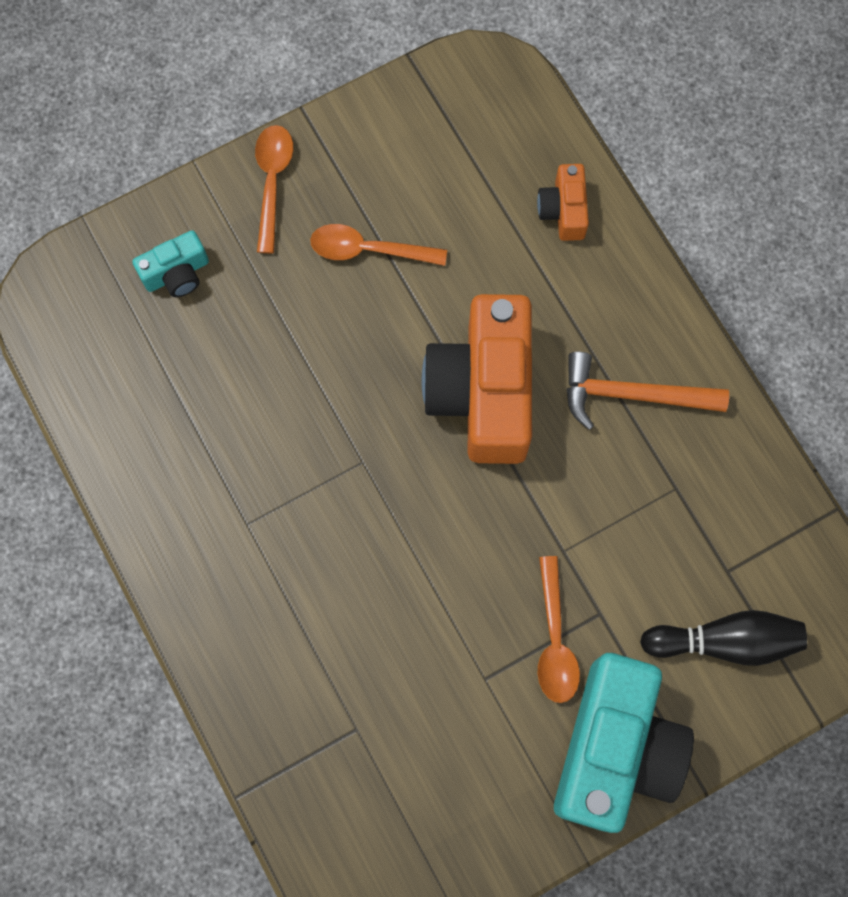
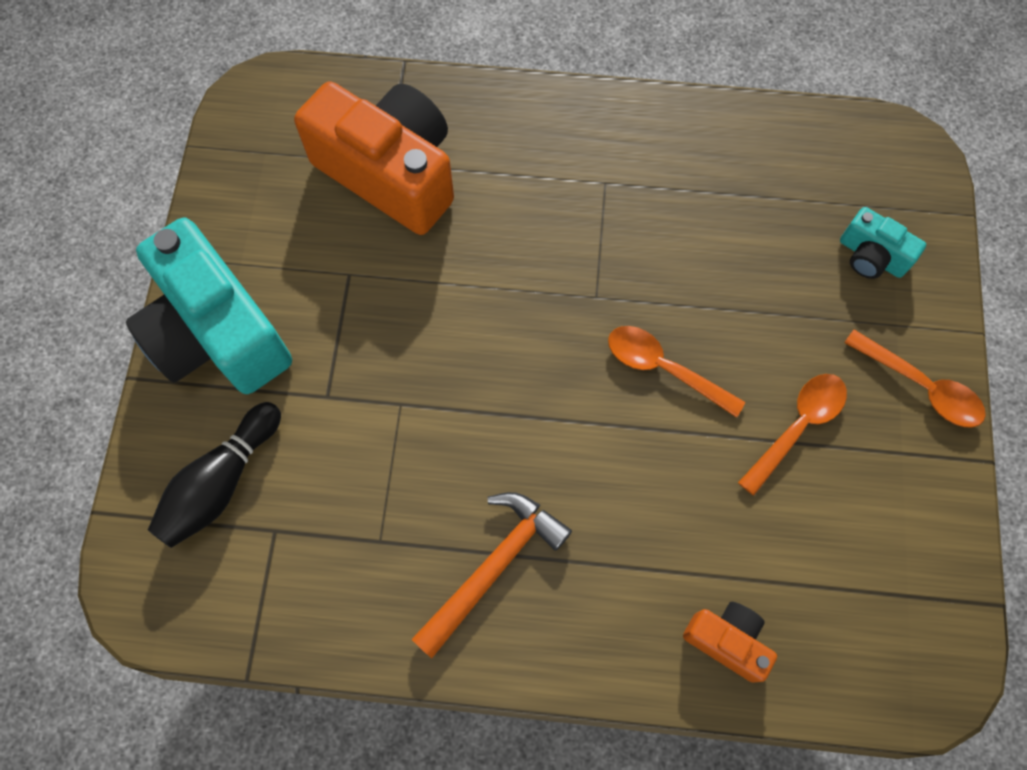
camera: 125 degrees right, 5 degrees down
(177, 273) = (871, 256): turquoise camera -> turquoise camera turned 60 degrees counterclockwise
(483, 392) = (590, 435): orange camera -> orange camera (390, 173)
(554, 640) = (335, 346): orange spoon -> orange spoon (664, 369)

